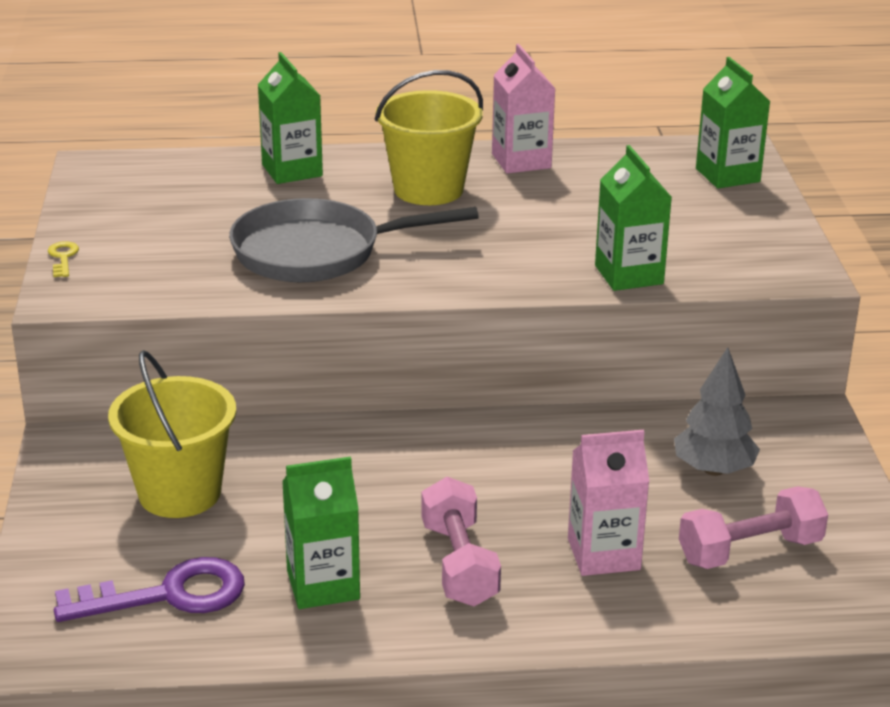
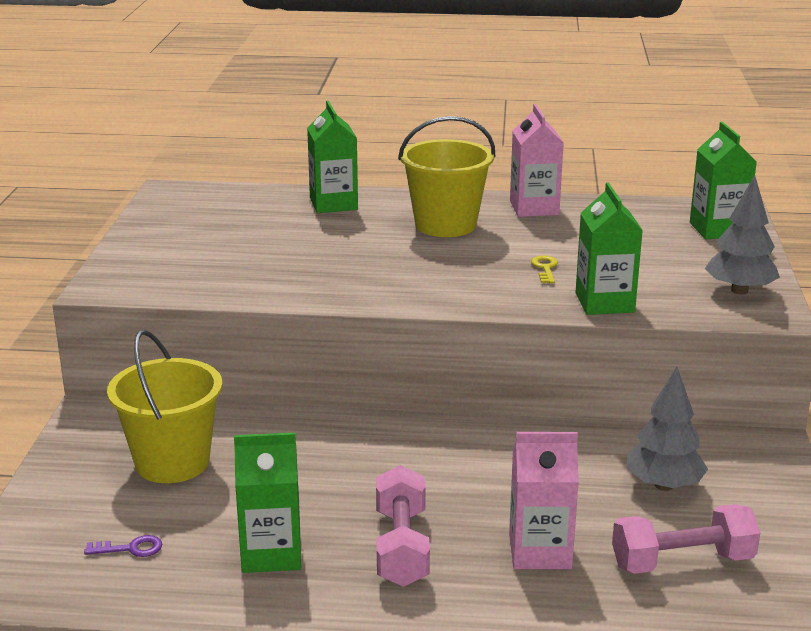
camera: 10 degrees right, 5 degrees down
(63, 257) = (116, 257): yellow key -> yellow key (545, 268)
(168, 595) = (131, 548): purple key -> purple key, size x0.44
(317, 252) = (332, 267): grey pan -> none
(767, 249) = (739, 290): none -> grey tree

